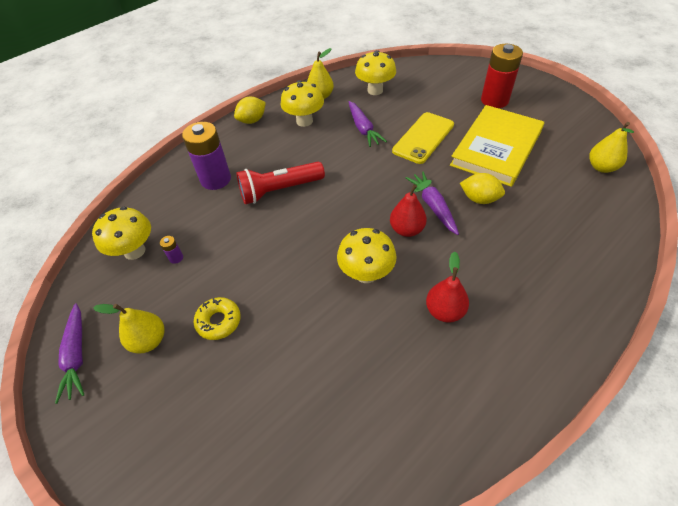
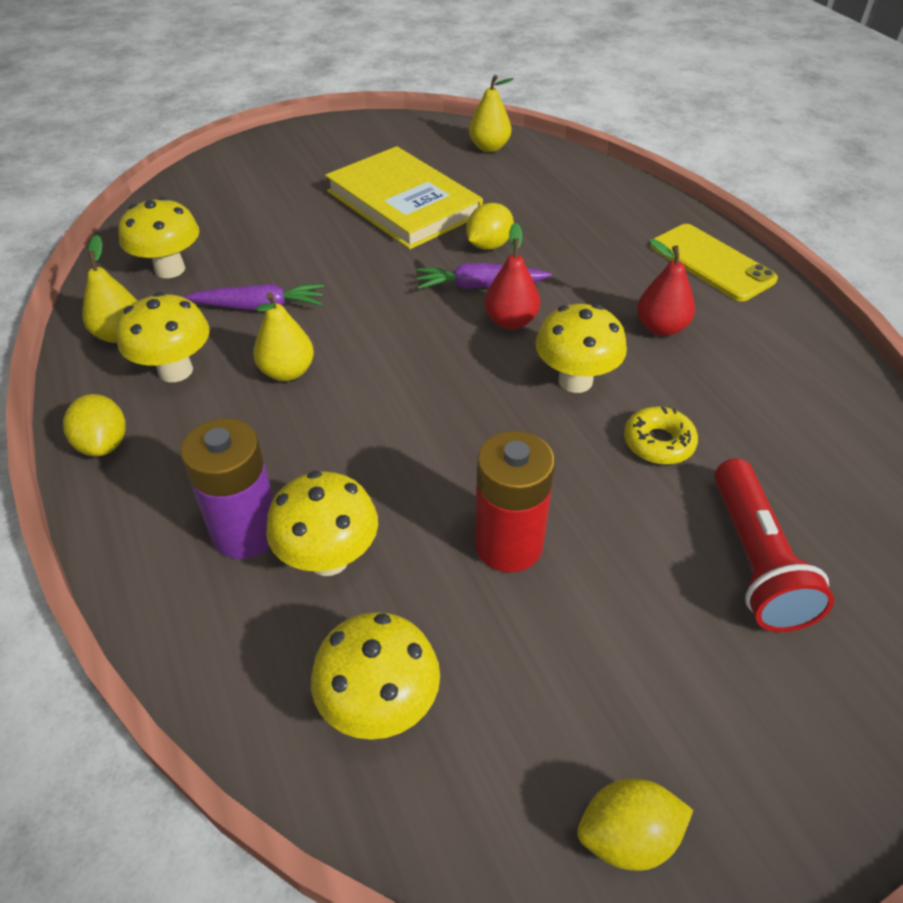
camera: 75 degrees left, 5 degrees down
(77, 355) = (627, 837): purple carrot -> yellow lemon
(149, 340) = (623, 691): yellow pear -> yellow pear (287, 372)
(176, 258) = (435, 627): purple battery -> none
(207, 210) = (328, 558): none -> yellow mushroom
(219, 321) = (610, 575): yellow donut -> yellow donut (658, 443)
(279, 190) = (342, 441): red flashlight -> red flashlight (755, 561)
(423, 138) = (333, 255): yellow phone -> yellow phone (711, 263)
(494, 100) = (305, 173): red battery -> red battery (508, 545)

